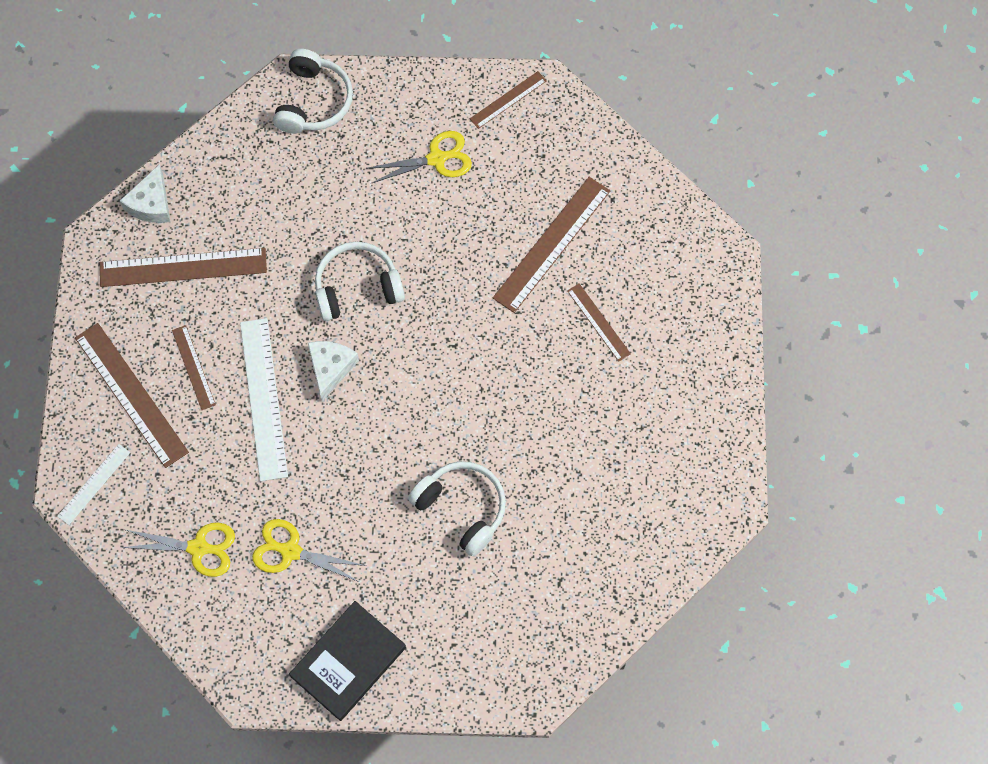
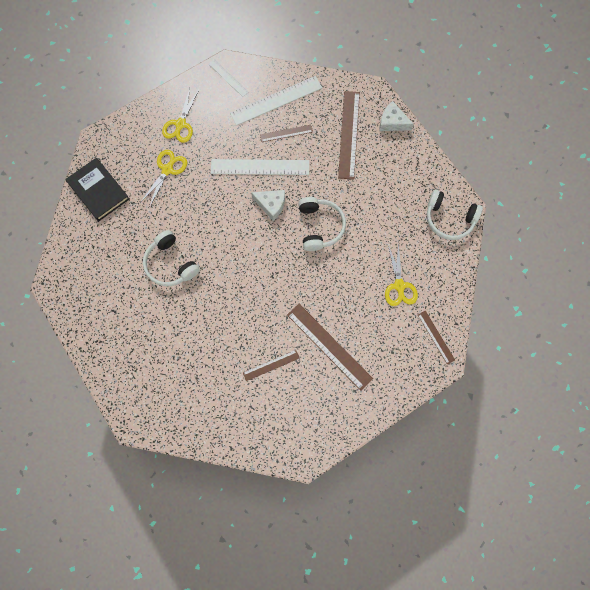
camera: 100 degrees right, 5 degrees up
(131, 395) = (276, 100): brown ruler -> white ruler
(462, 508) = (170, 264): white headphones -> white headphones turned 90 degrees clockwise

